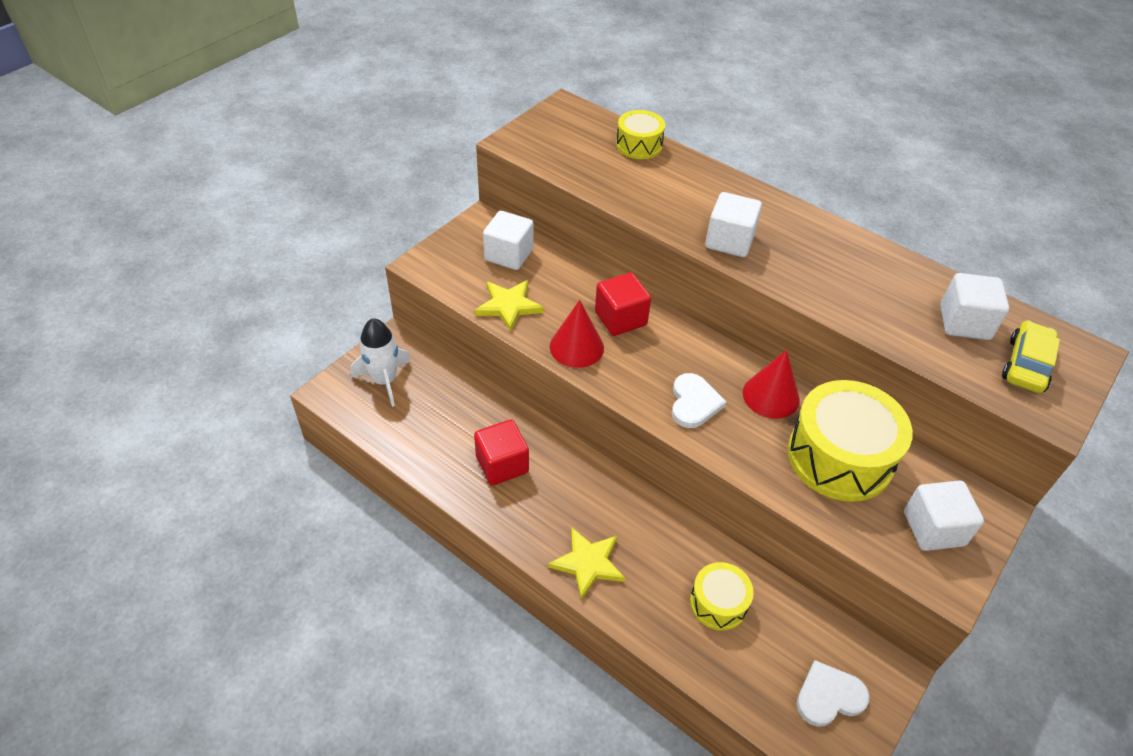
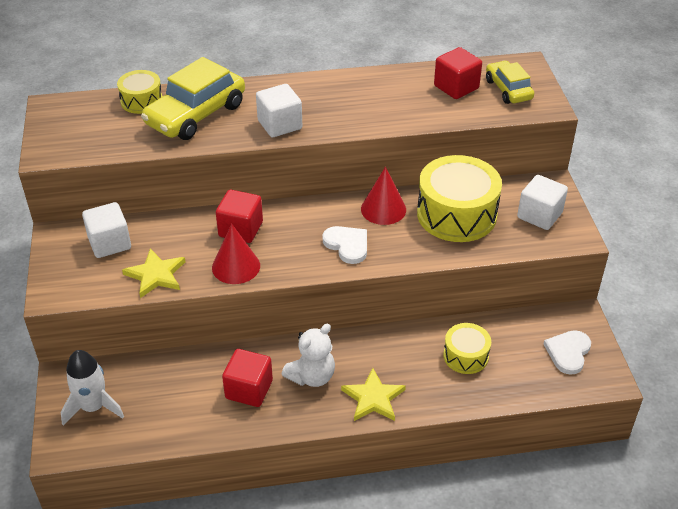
camera: 45 degrees left, 5 degrees down
(562, 498) = (312, 376): none -> white teddy bear
(668, 185) = (196, 115): none -> yellow car
(964, 323) = (456, 87): white cube -> red cube

